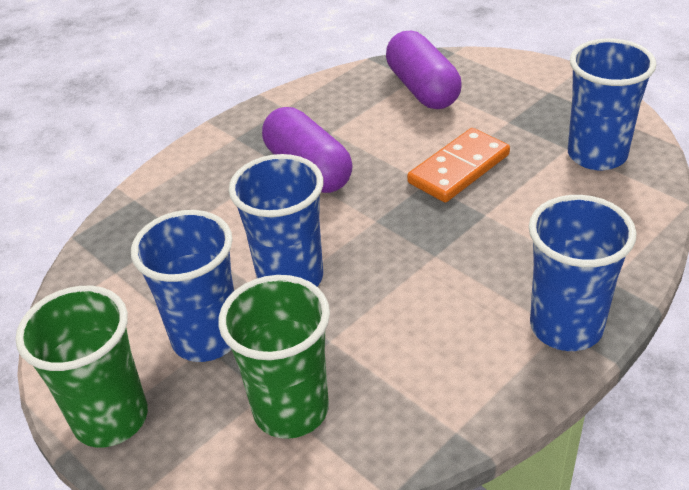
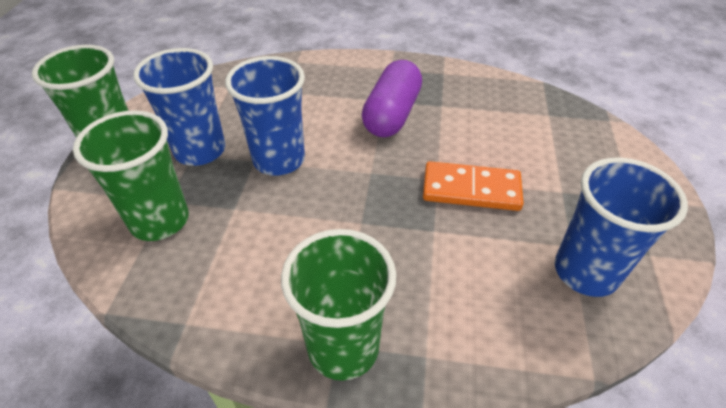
camera: 50 degrees right, 5 degrees up
(422, 89) = (542, 125): purple capsule -> none
(566, 327) = (343, 347): blue cup -> green cup

